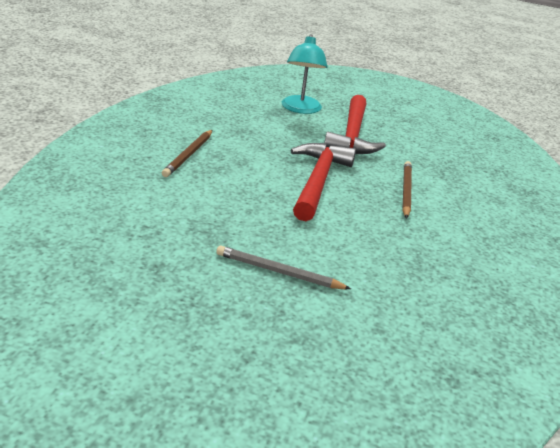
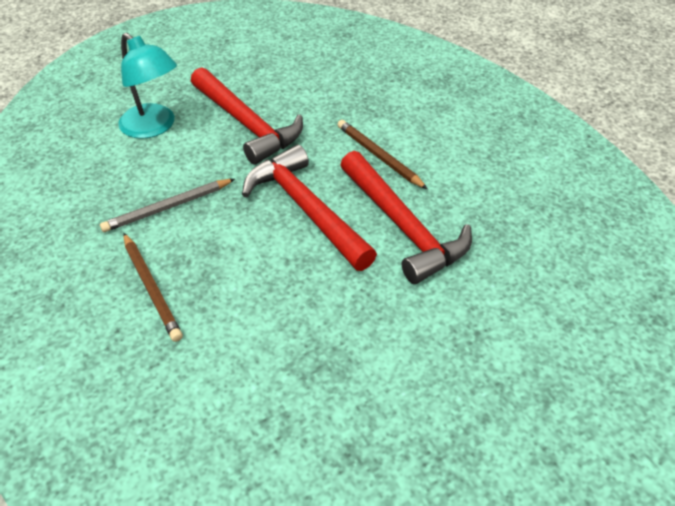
camera: 45 degrees left, 15 degrees up
(279, 272) = (435, 345): grey pencil -> grey pencil (168, 207)
(360, 222) = (402, 226): none -> red hammer

